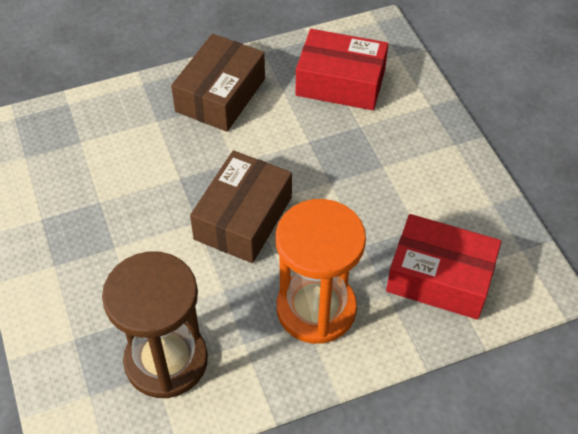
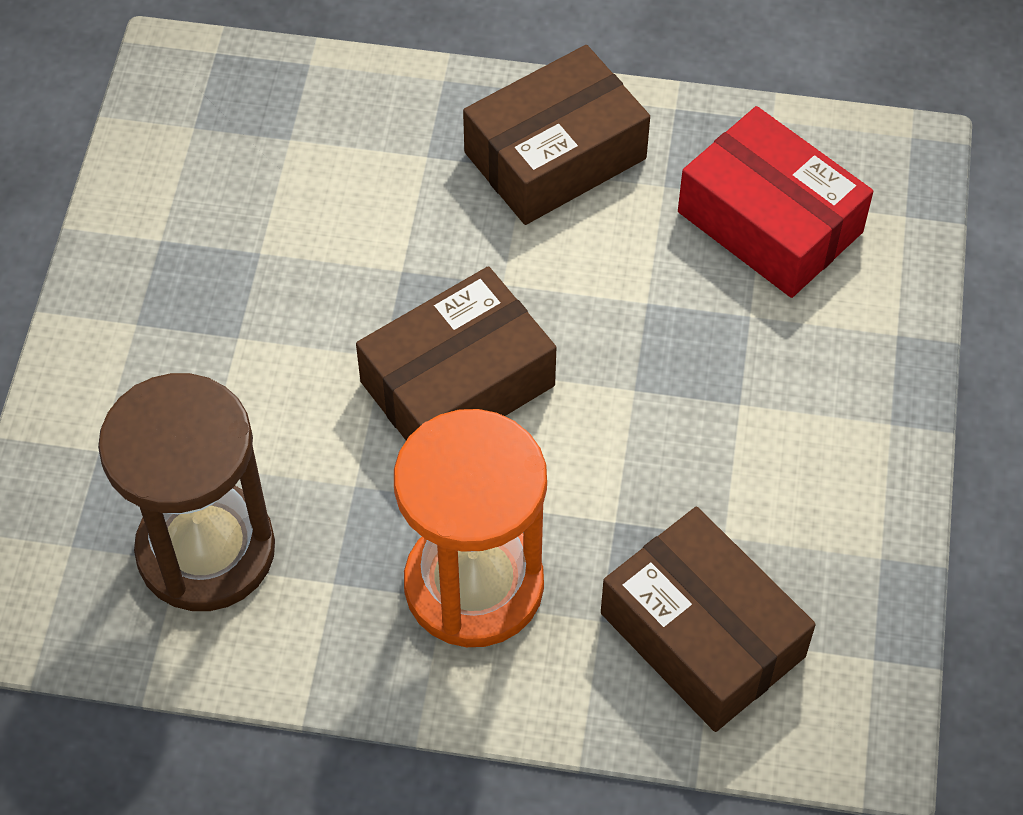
camera: 30 degrees right, 5 degrees up
(440, 278) = (702, 635): red box -> brown box

